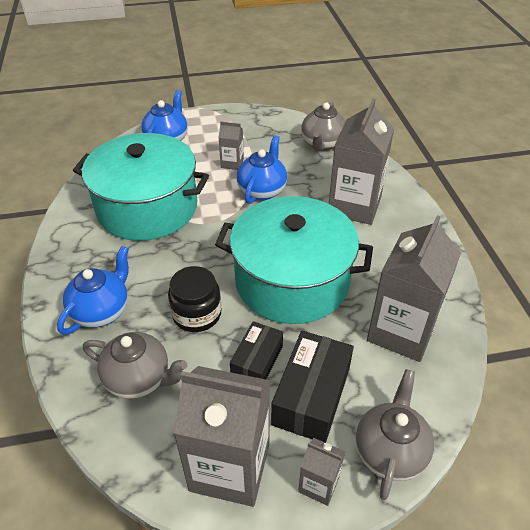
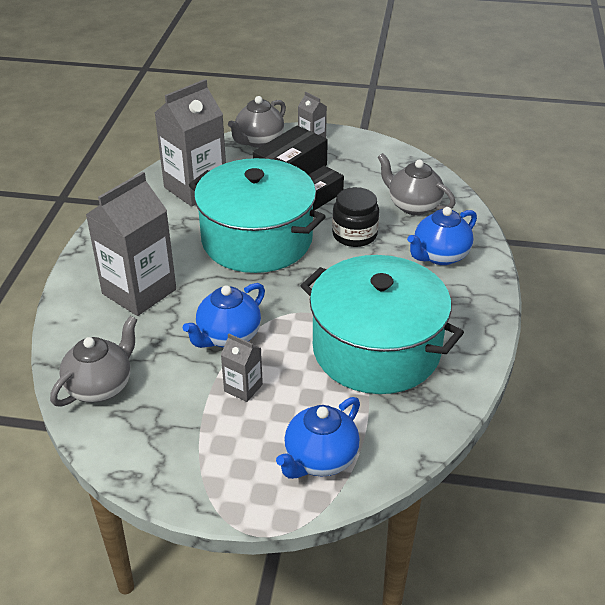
camera: 160 degrees left, 5 degrees down
(230, 467) = (362, 155): grey carton -> none

